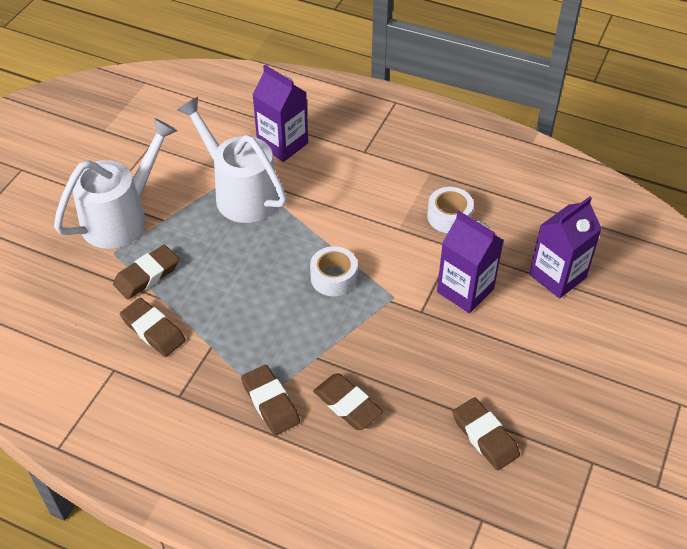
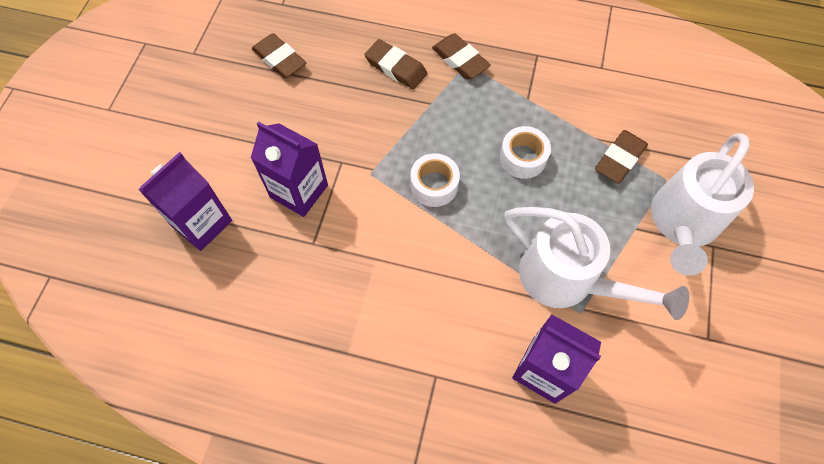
camera: 170 degrees right, 15 degrees up
(153, 330) = (586, 105): brown eraser -> none
(449, 216) = (320, 285): white tape -> white tape (522, 158)

